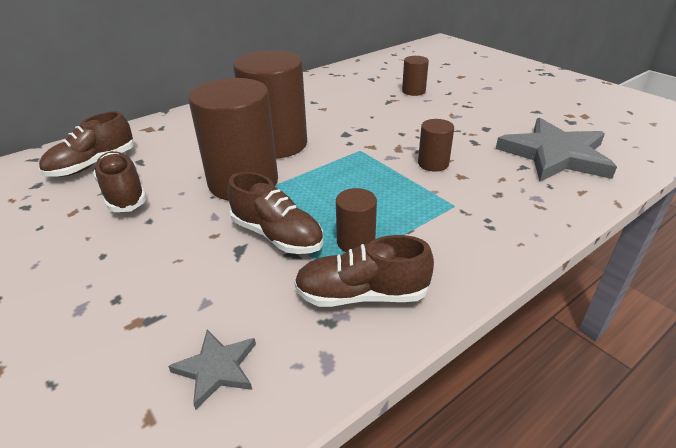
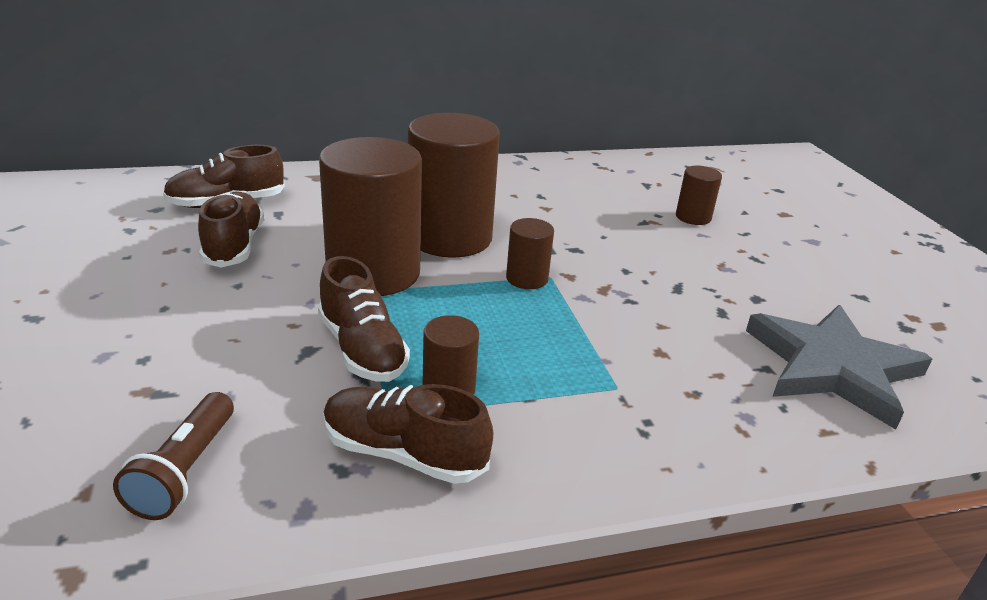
camera: 20 degrees right, 5 degrees down
(217, 368) = (185, 471): grey star -> brown flashlight
(433, 164) = (635, 323): brown cylinder -> brown cylinder (527, 278)

